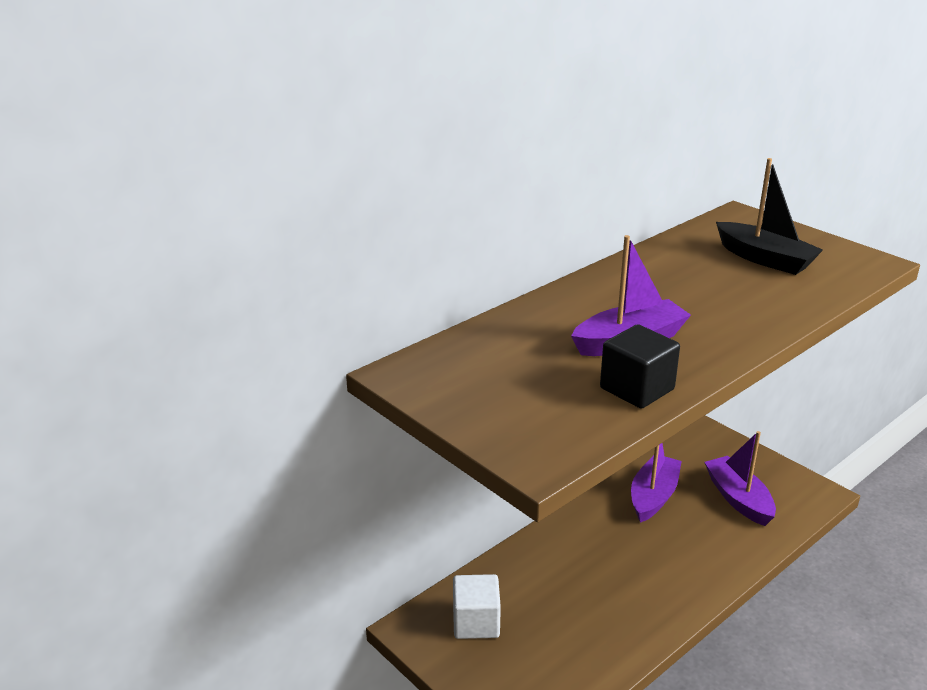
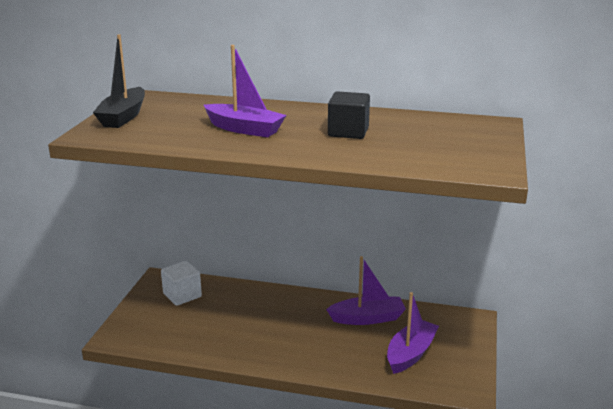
camera: 55 degrees right, 5 degrees down
(637, 389) = (188, 140): black cube -> black cube (348, 132)
(765, 259) = (430, 141): black boat -> black boat (123, 117)

